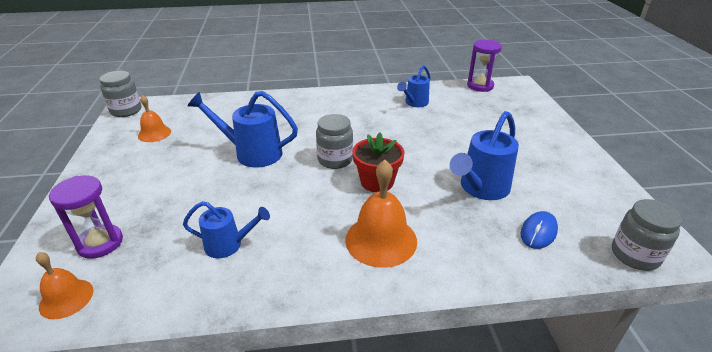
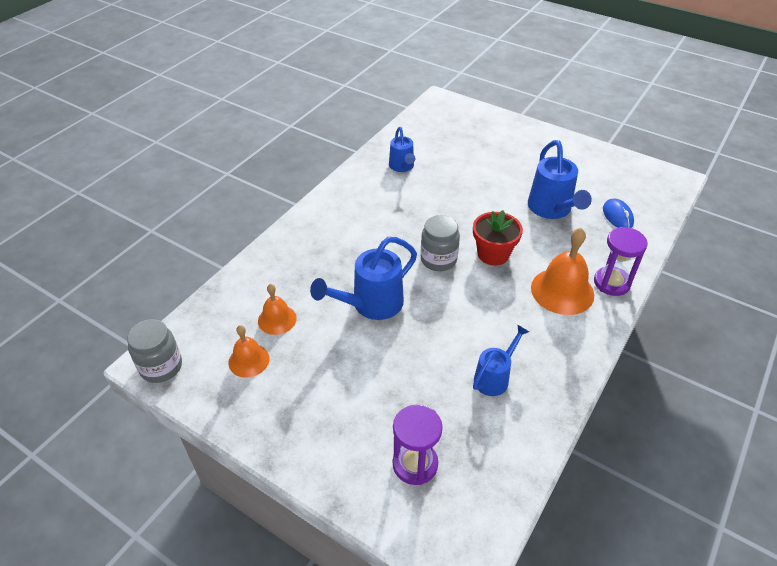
camera: 50 degrees left, 10 degrees up
(66, 298) = (475, 509): orange bell -> orange bell (277, 319)
(480, 86) = (418, 118): purple hourglass -> purple hourglass (611, 283)
(635, 255) = (667, 195): grey jar -> none

